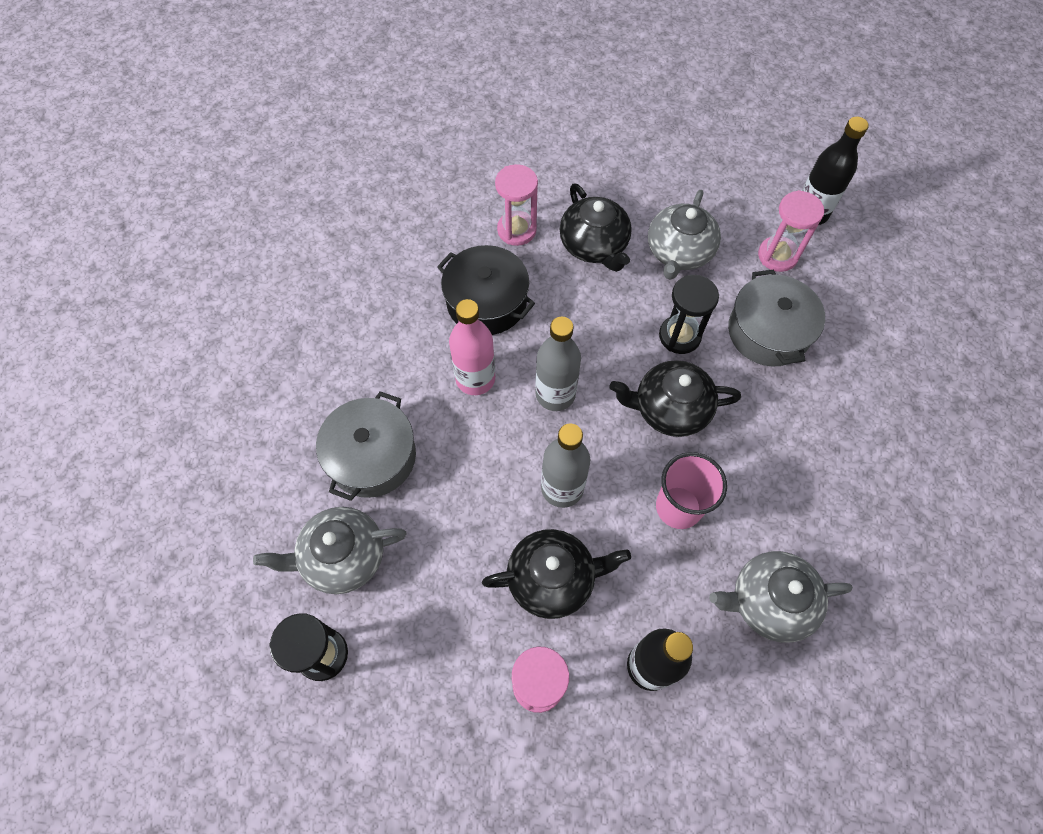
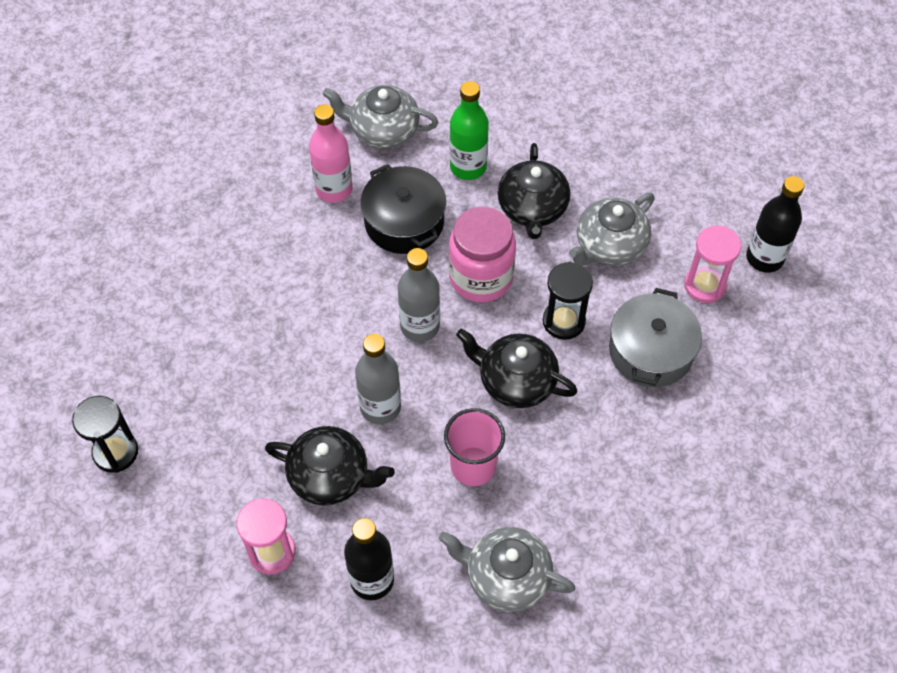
camera: 25 degrees right, 5 degrees down
(342, 557) = (169, 384): grey teapot -> grey teapot (383, 130)
(372, 456) = (235, 314): grey pot -> none
(475, 379) = (357, 285): pink bottle -> pink bottle (334, 189)
(516, 230) = (468, 167): pink hourglass -> green bottle
(584, 326) = (481, 277): none -> pink jar

